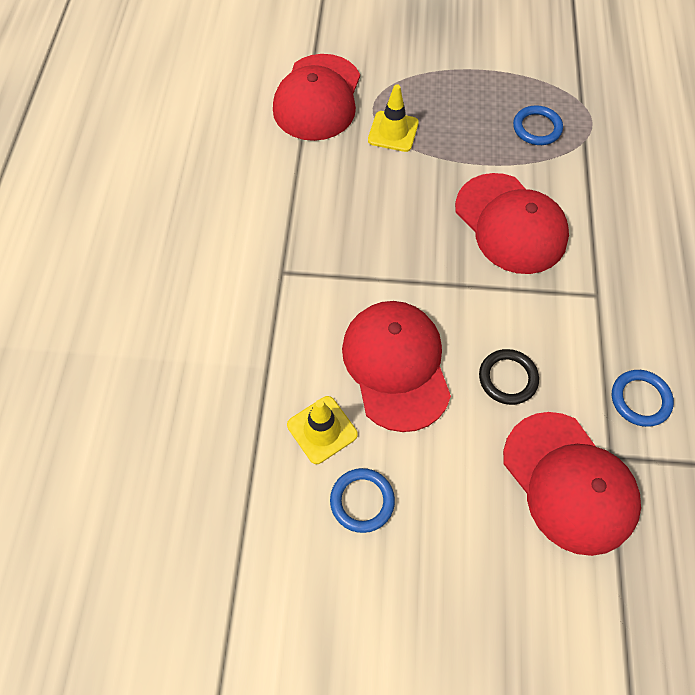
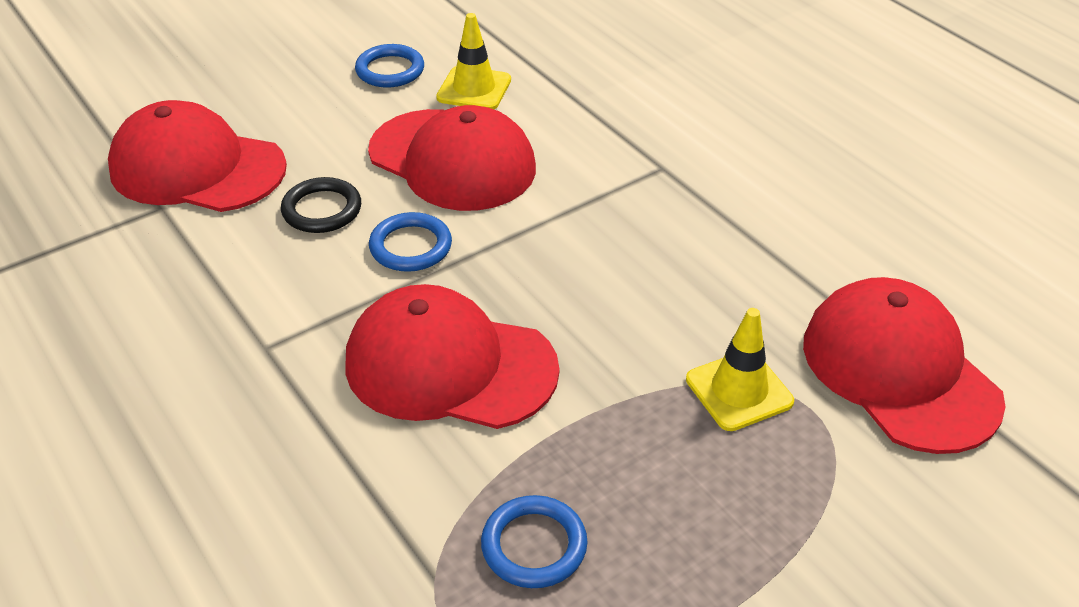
camera: 140 degrees right, 20 degrees down
(640, 399) = (149, 268): blue ring -> blue ring (410, 246)

